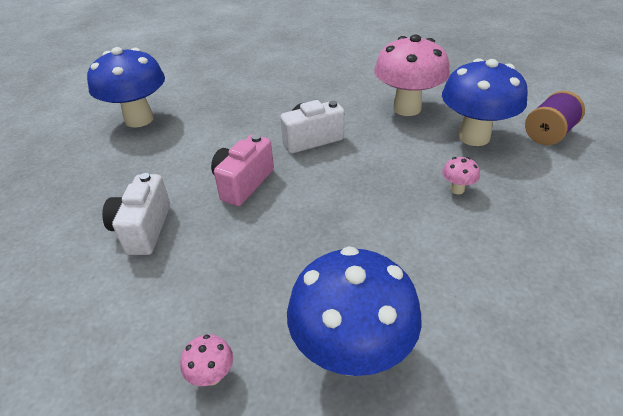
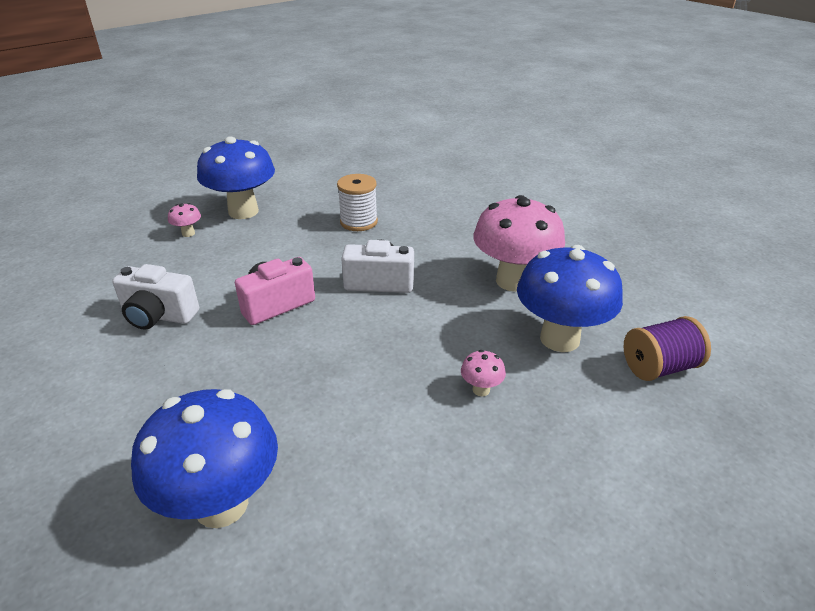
camera: 25 degrees right, 5 degrees down
(143, 229) = (158, 316): white camera -> white camera turned 105 degrees counterclockwise
(212, 375) = (97, 467): pink mushroom -> pink mushroom (188, 233)
(250, 100) = (358, 222): none -> white spool

